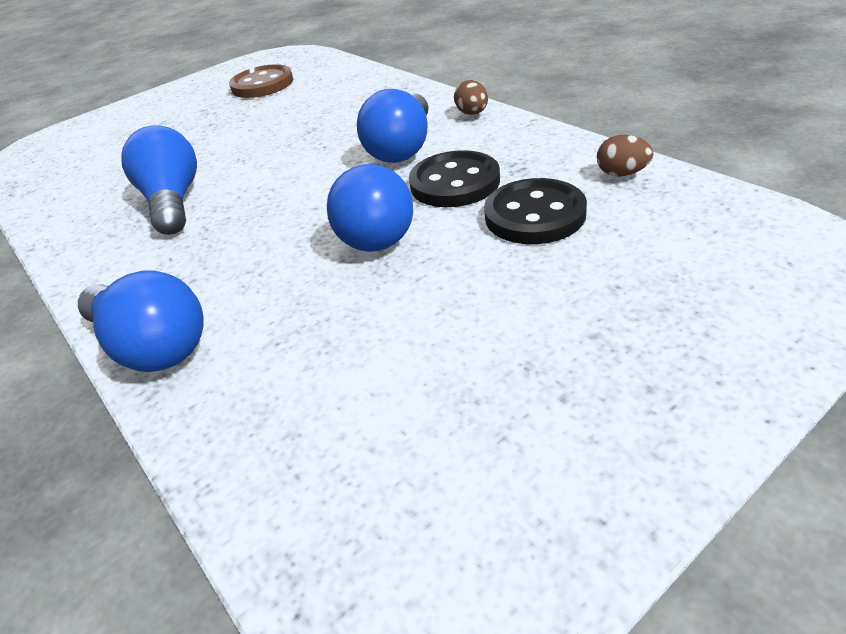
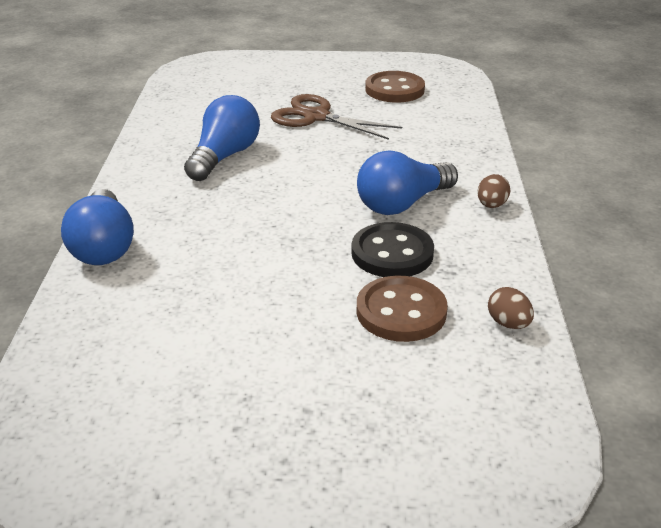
camera: 35 degrees right, 5 degrees down
(220, 132) = (316, 117): none -> brown scissors
(376, 229) = (299, 254): blue light bulb -> none
(534, 215) = (401, 312): black button -> brown button

